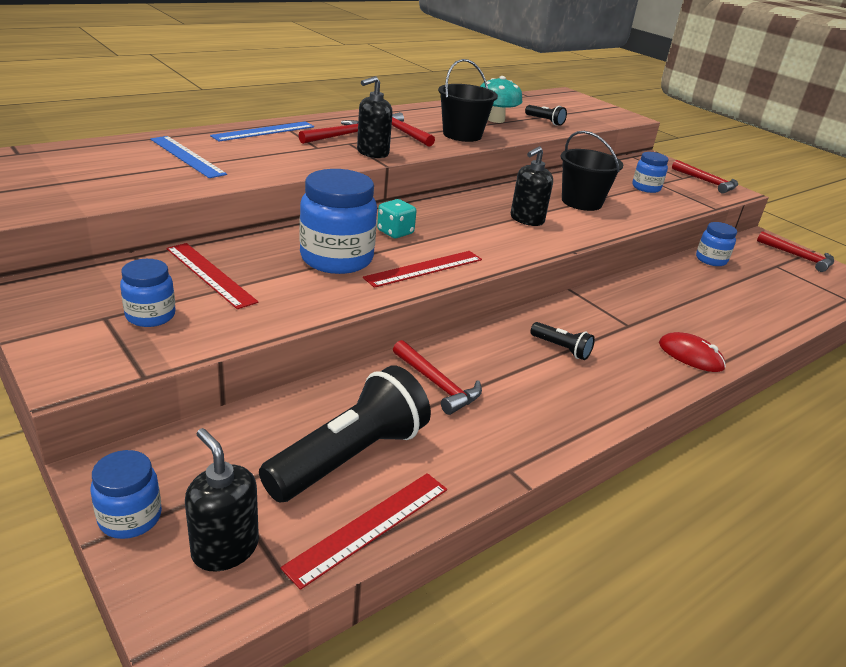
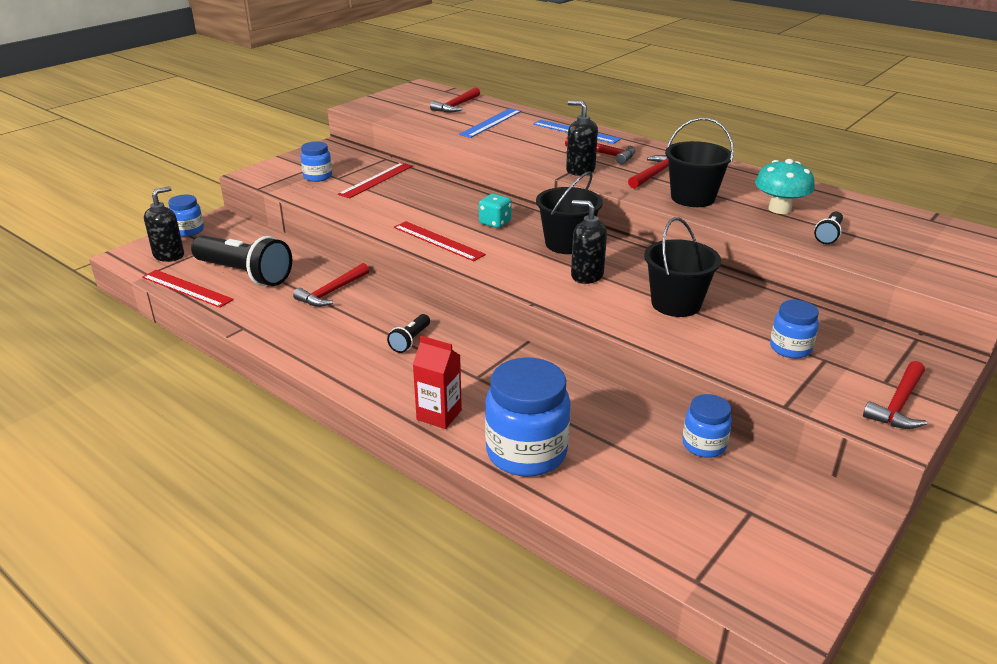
camera: 80 degrees right, 0 degrees up
(336, 259) = (428, 210): blue jar -> blue jar (526, 452)
(461, 213) = (567, 244): none -> black bucket
(690, 355) = (439, 415): red mouse -> red carton
(798, 257) = (814, 544): red hammer -> red hammer (456, 106)

